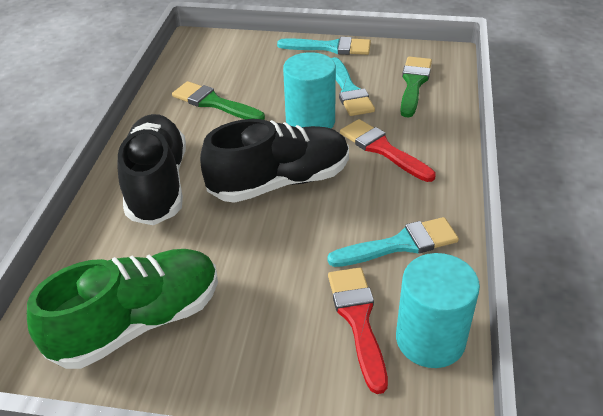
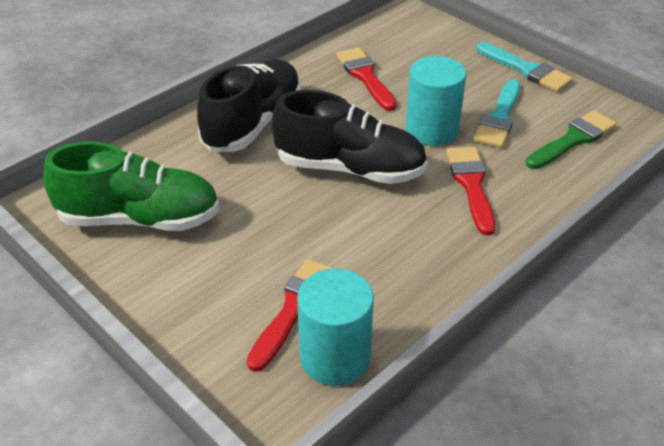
camera: 35 degrees right, 0 degrees up
(214, 103) = (365, 76): green brush -> red brush
(400, 244) = (395, 271): turquoise brush -> none

